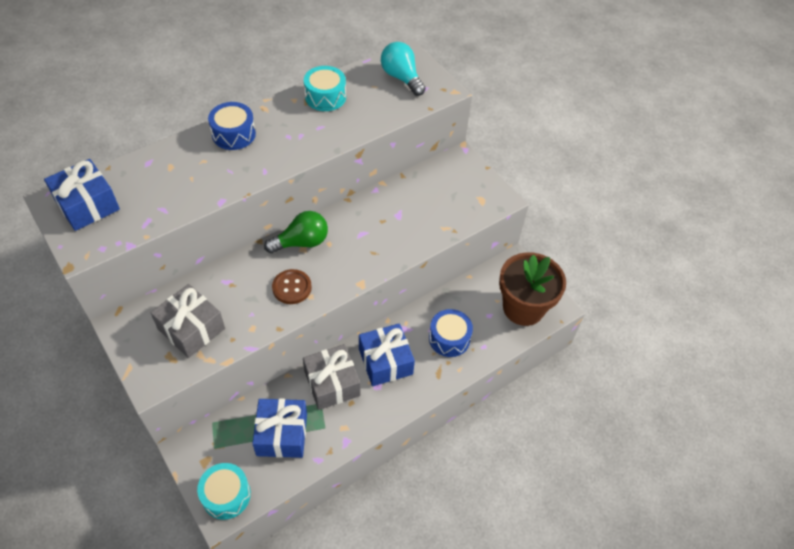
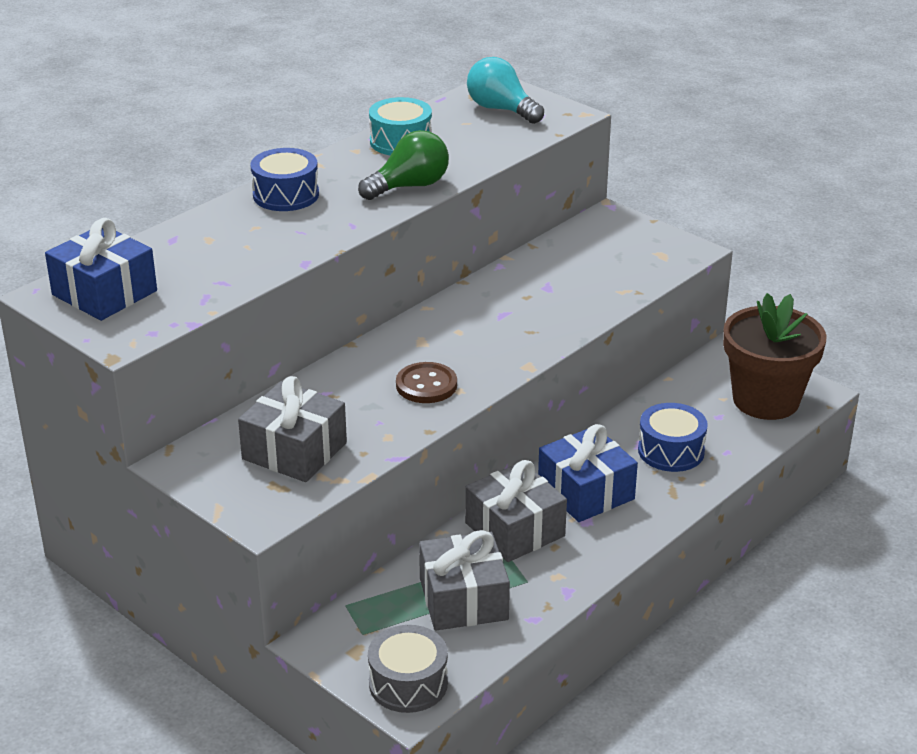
camera: 10 degrees left, 20 degrees down
(226, 495) = (408, 683): turquoise drum -> grey drum
(282, 434) = (463, 599): blue gift -> grey gift
(301, 242) = (416, 336): green light bulb -> green light bulb (409, 186)

